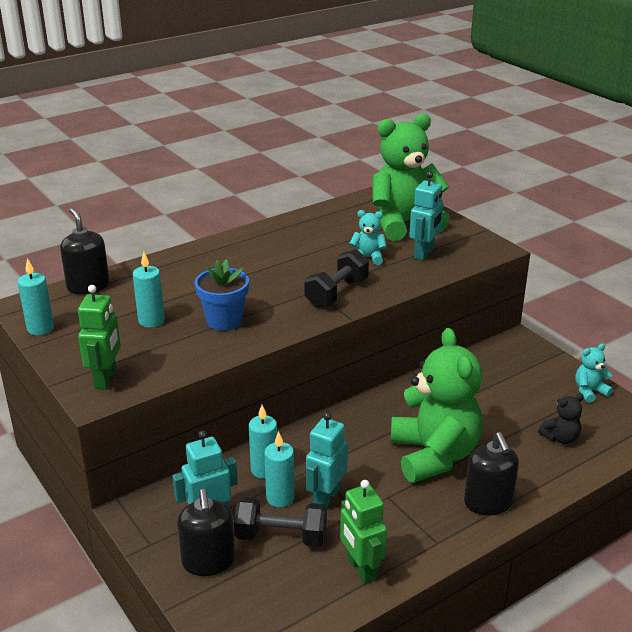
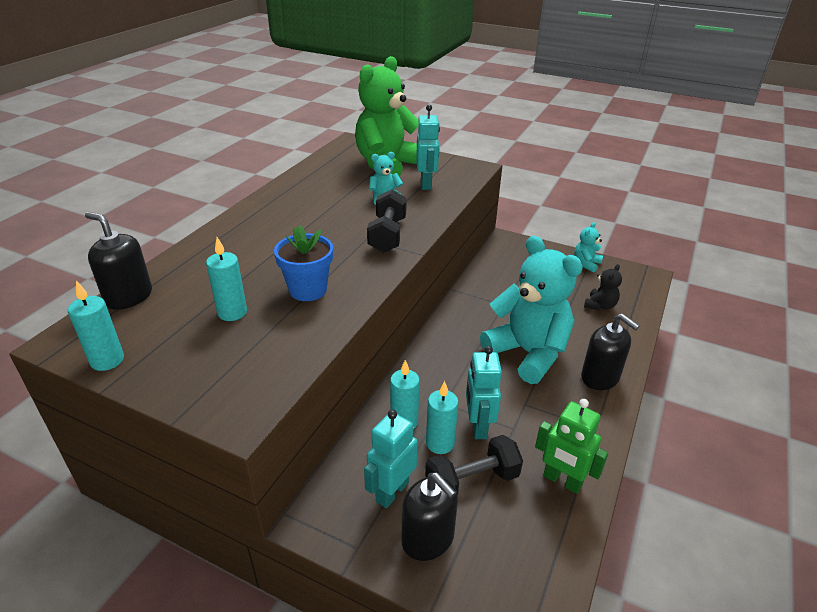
camera: 30 degrees left, 5 degrees up
(106, 379) = (235, 391): green robot -> none
(434, 455) = (528, 353): green teddy bear -> turquoise teddy bear

